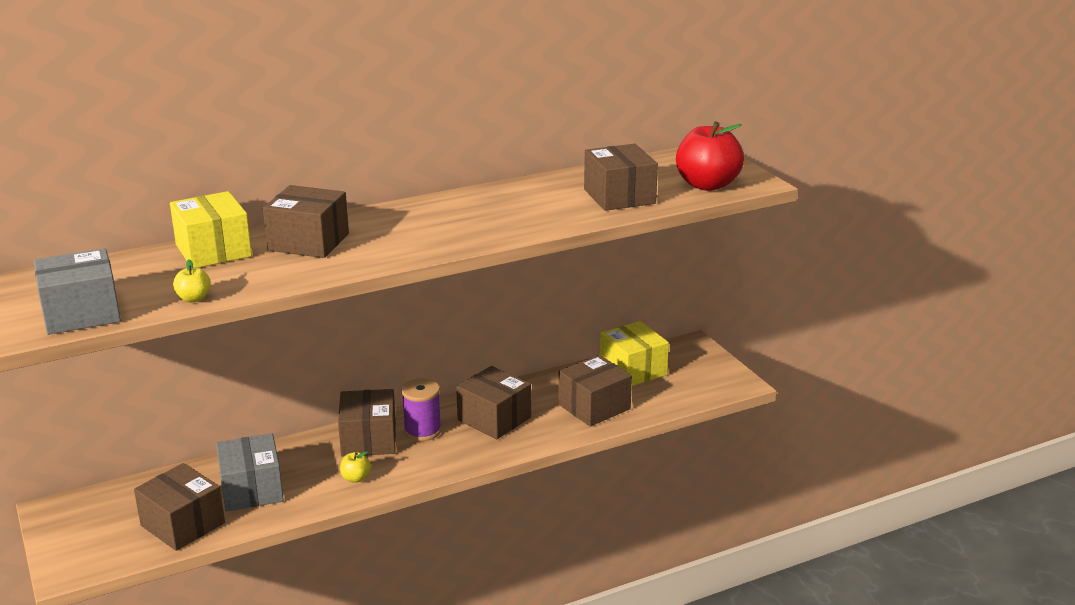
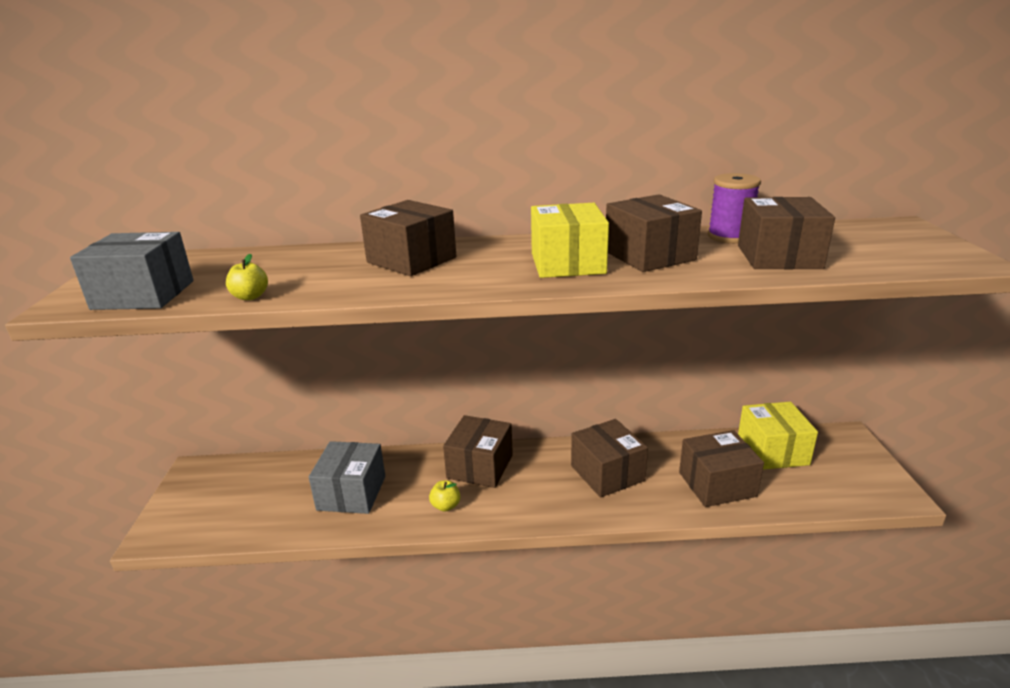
camera: 25 degrees right, 0 degrees up
(182, 524) = (274, 514): brown box -> brown box (649, 256)
(213, 250) = (321, 256): yellow box -> yellow box (567, 263)
(422, 431) = (533, 469): purple spool -> purple spool (729, 236)
(707, 185) = (900, 257): red apple -> none

